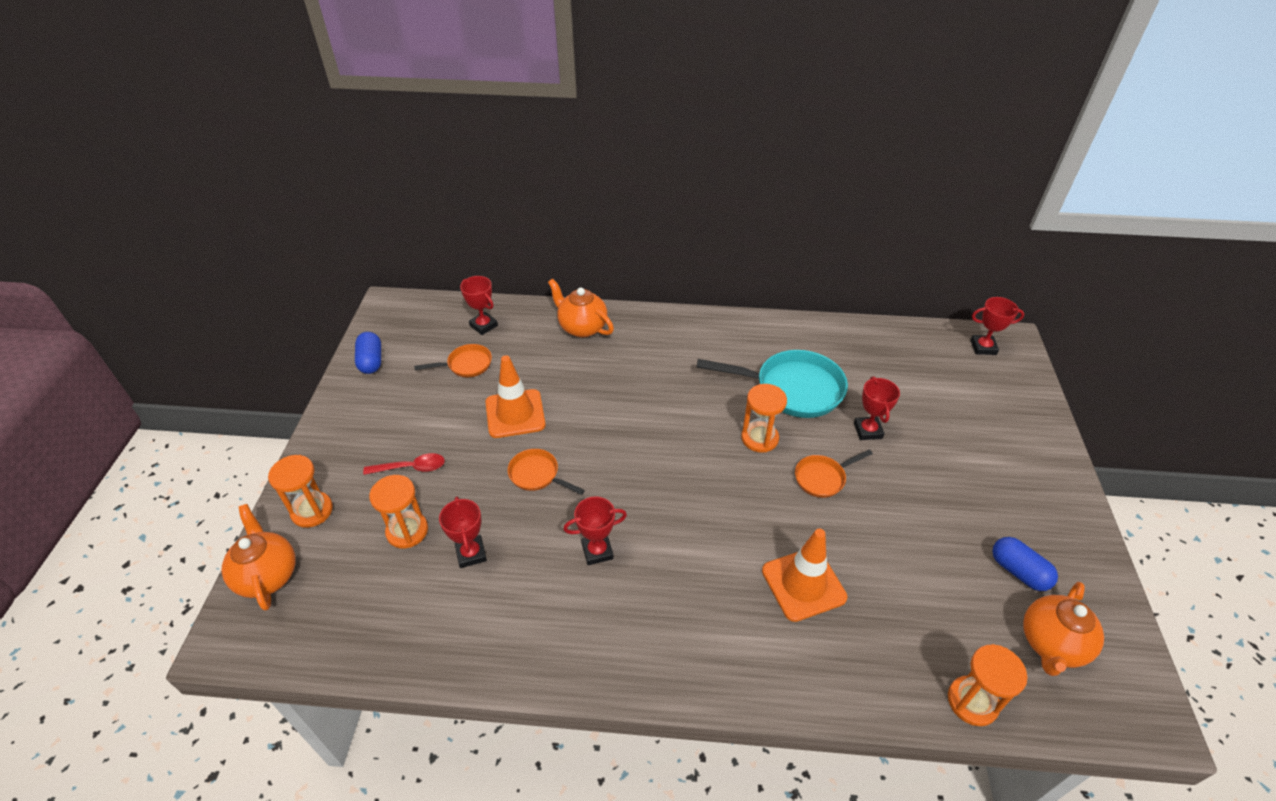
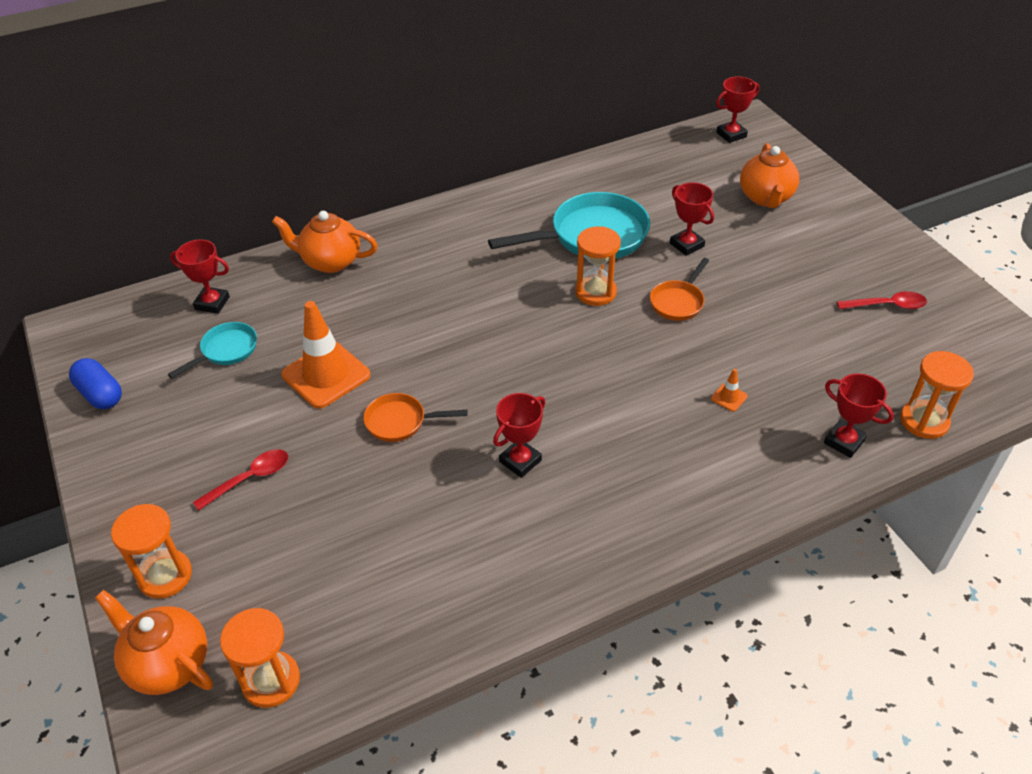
camera: 30 degrees left, 0 degrees up
(407, 531) = (300, 540): orange hourglass -> orange hourglass (271, 681)
(466, 365) = (226, 351): orange pan -> turquoise pan
(471, 553) = (391, 526): red trophy -> red trophy (844, 441)
(803, 584) = (729, 397): orange traffic cone -> orange traffic cone, size x0.40
(1018, 571) = (887, 305): blue capsule -> red spoon
(1051, 644) = (948, 349): orange teapot -> orange teapot (766, 198)

